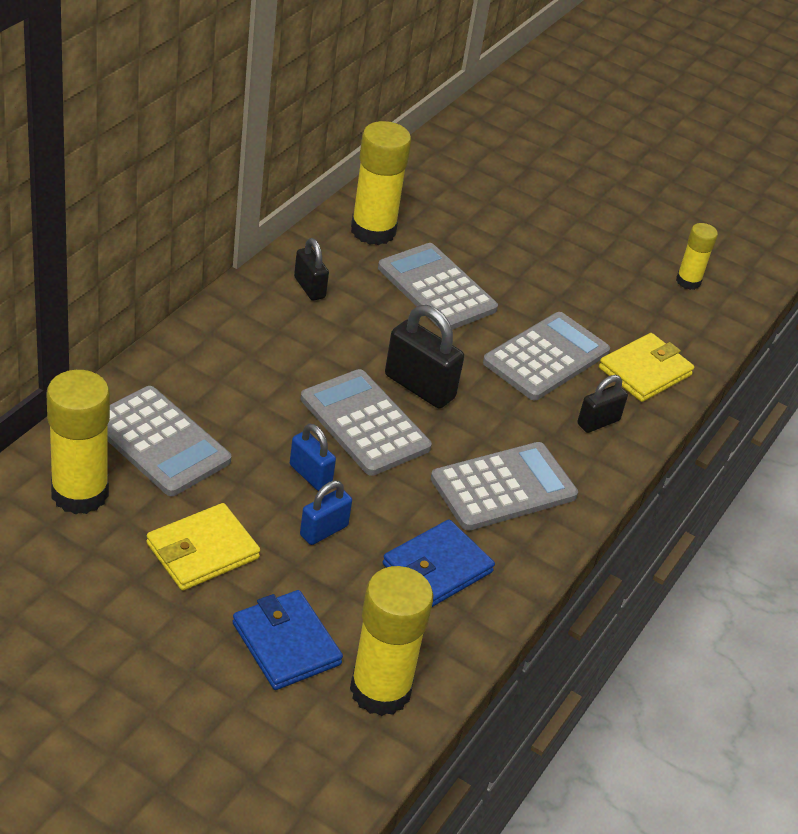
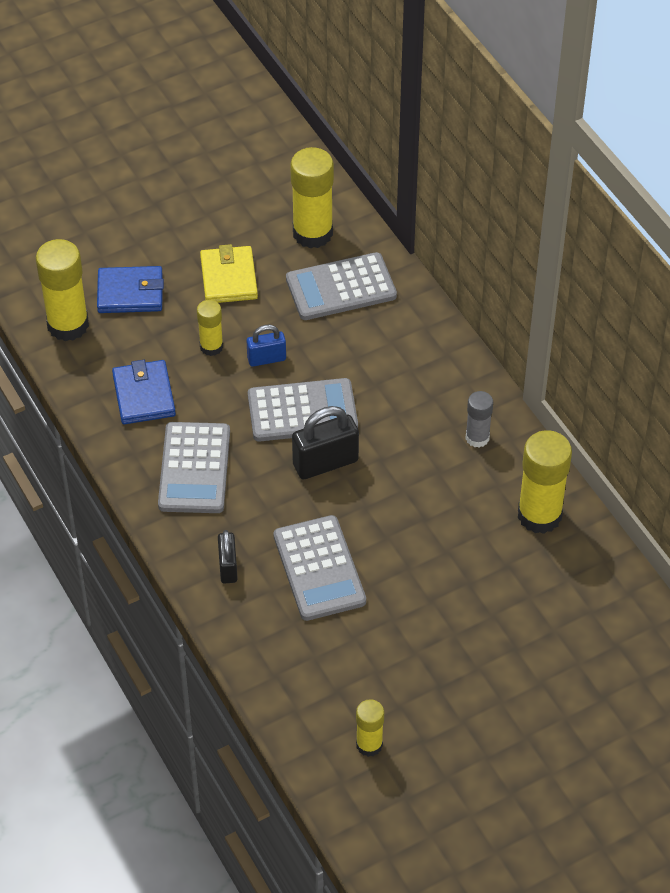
camera: 125 degrees right, 10 degrees up
(309, 287) = (477, 438): black padlock -> grey glue stick
(324, 531) = (211, 347): blue padlock -> yellow glue stick
(436, 288) = (440, 529): grey calculator -> none
(645, 371) = (268, 636): yellow wallet -> none

